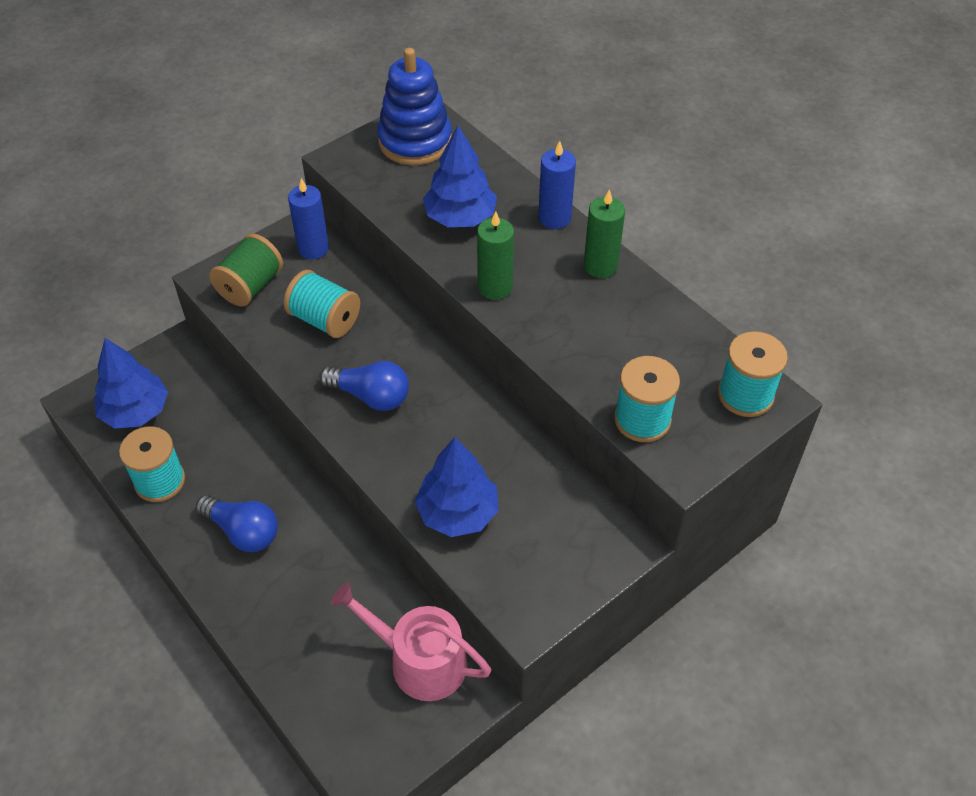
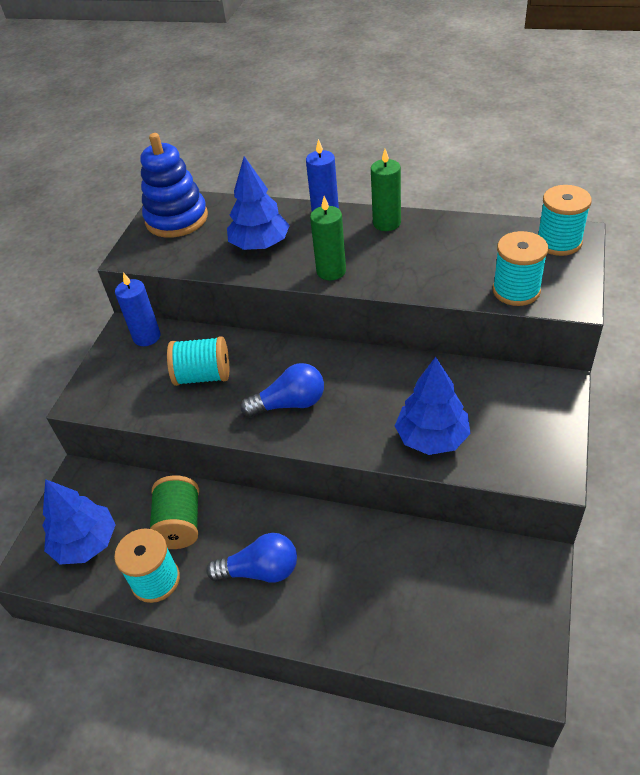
camera: 30 degrees left, 5 degrees down
(250, 286) = (121, 387): green spool -> green spool (180, 524)
(419, 661) = (480, 567): pink watering can -> none

